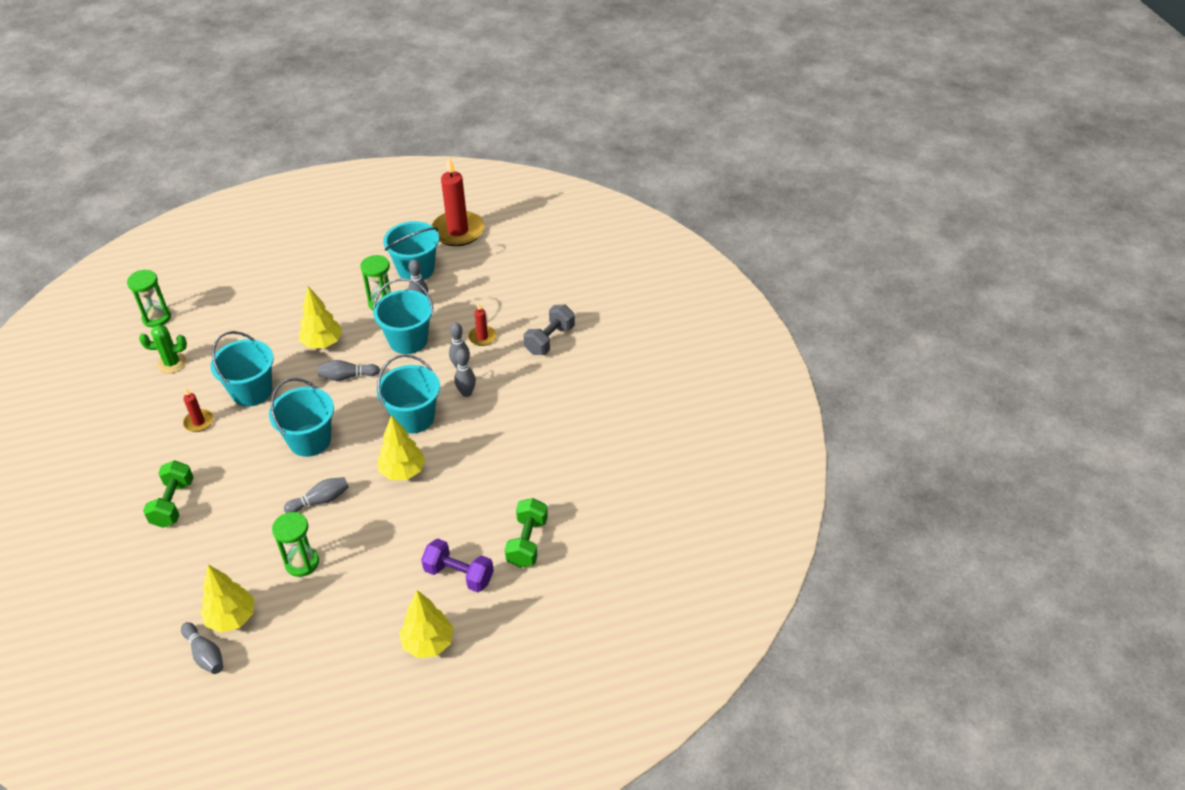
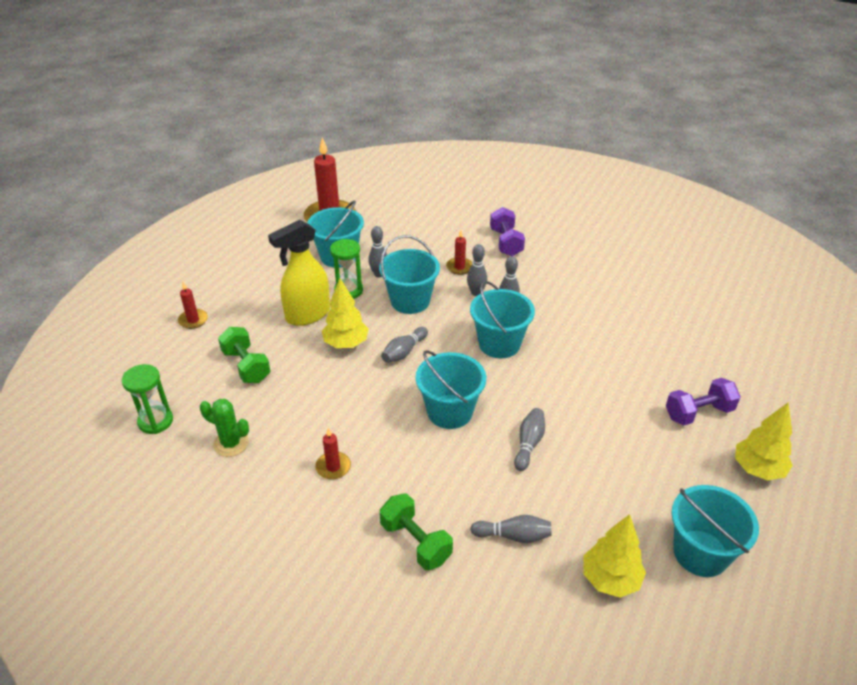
camera: 45 degrees left, 5 degrees down
(172, 363) = (231, 443): green cactus -> green cactus turned 75 degrees clockwise
(205, 654) = (638, 624): grey bowling pin -> grey bowling pin (513, 535)
(252, 391) = (342, 413): turquoise bucket -> turquoise bucket (700, 553)
(263, 259) = (193, 320): none -> red candle
(302, 563) = (590, 495): green hourglass -> none
(331, 304) = (307, 315): none -> yellow spray bottle
(403, 472) = (552, 381): yellow tree -> none
(527, 542) = (700, 361): green dumbbell -> green dumbbell (246, 366)
(550, 340) = (506, 242): grey dumbbell -> purple dumbbell

